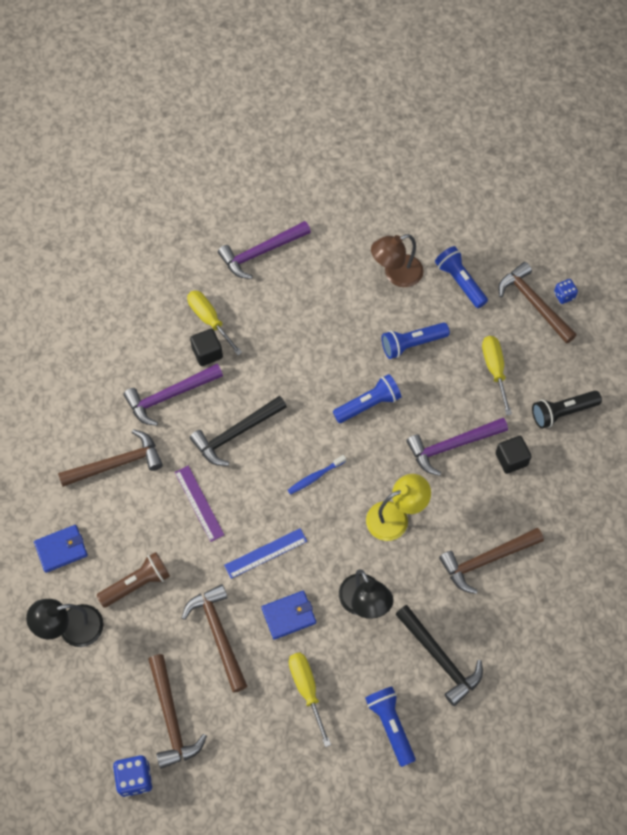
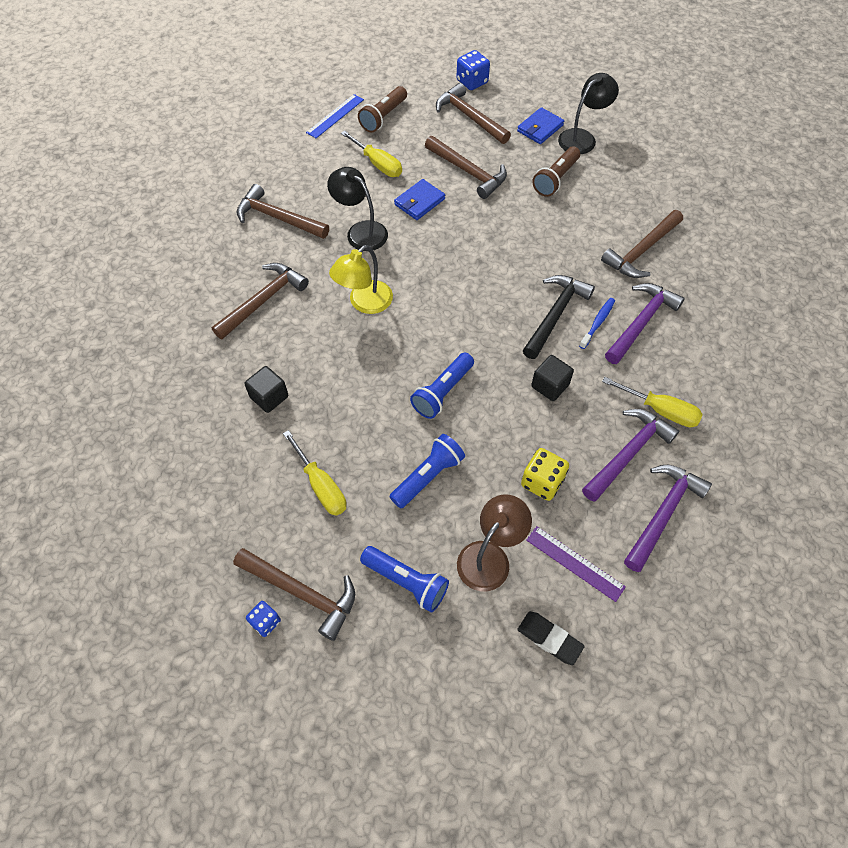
camera: 155 degrees right, 5 degrees down
(61, 549) = (633, 179): blue wallet -> blue wallet (540, 128)
(199, 503) = (548, 249): purple ruler -> purple ruler (575, 563)
(207, 353) = (637, 376): black cube -> black cube (550, 386)
(266, 553) = (465, 235): blue ruler -> blue ruler (335, 116)
(267, 763) = (383, 117): none -> brown flashlight
(315, 477) = (457, 308): blue toothbrush -> blue toothbrush (597, 323)
(331, 306) = (542, 482): none -> yellow dice
(384, 214) = (549, 639): none -> black eraser
(390, 725) = (301, 166): blue flashlight -> none
(440, 658) = (278, 218): black hammer -> brown hammer
(451, 446) = (337, 386): purple hammer -> purple hammer (628, 453)
(562, 412) = (227, 468): black flashlight -> none

